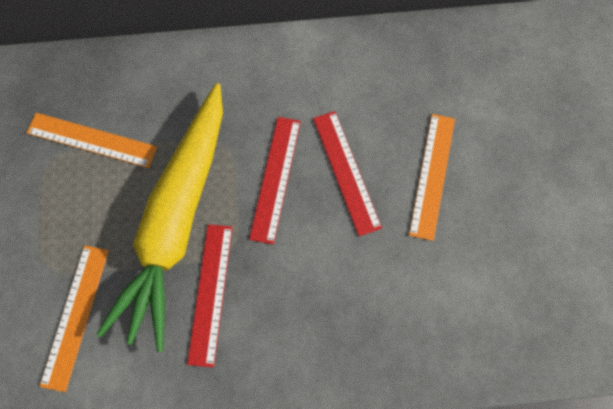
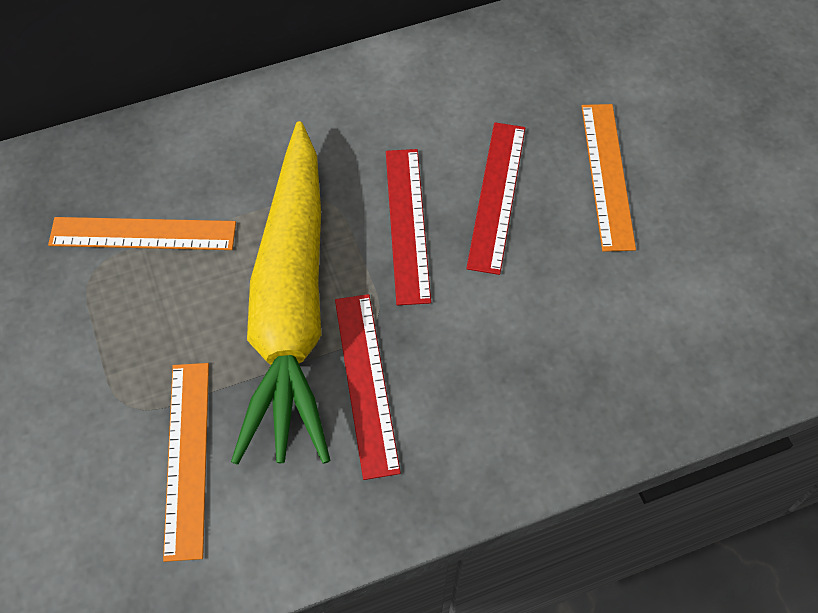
camera: 15 degrees left, 10 degrees down
(346, 172) = (496, 196): red ruler -> red ruler turned 45 degrees clockwise

